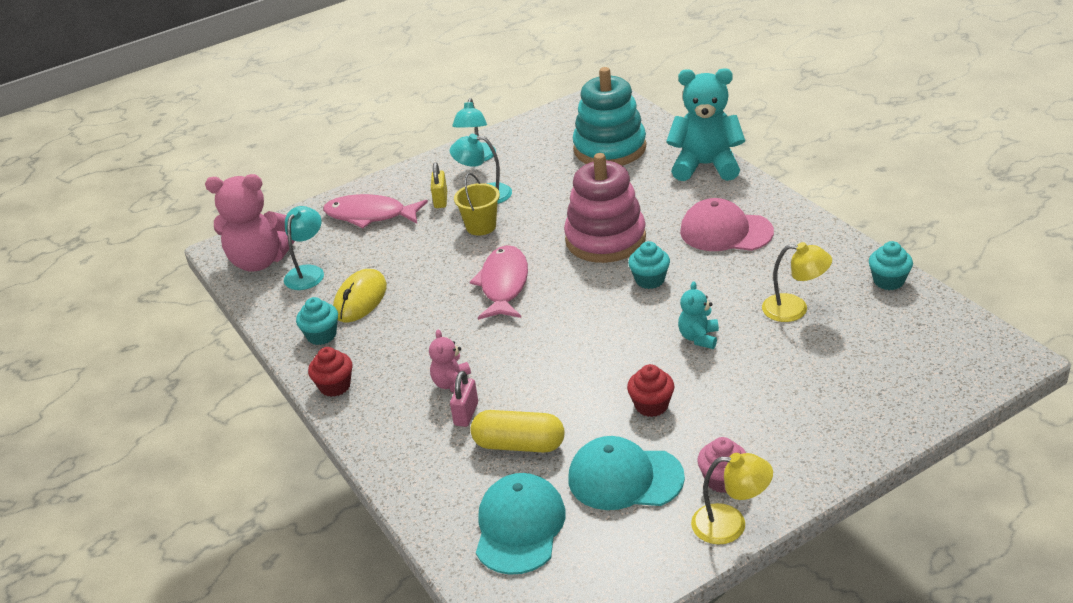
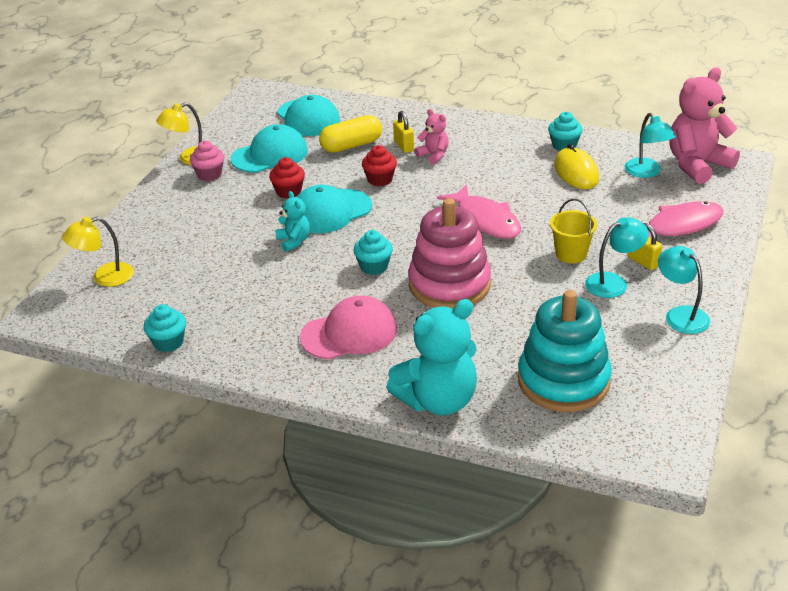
camera: 140 degrees right, 0 degrees up
(335, 386) = (507, 128): red cupcake -> red cupcake (380, 179)
(466, 414) = (404, 146): pink padlock -> yellow padlock
(631, 358) = (330, 211): none -> turquoise cap
(794, 309) = (235, 289): yellow lamp -> yellow lamp (104, 277)

